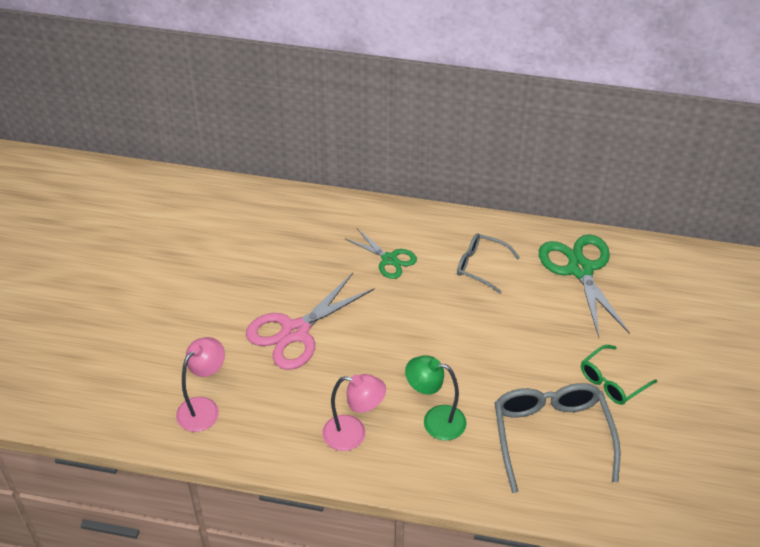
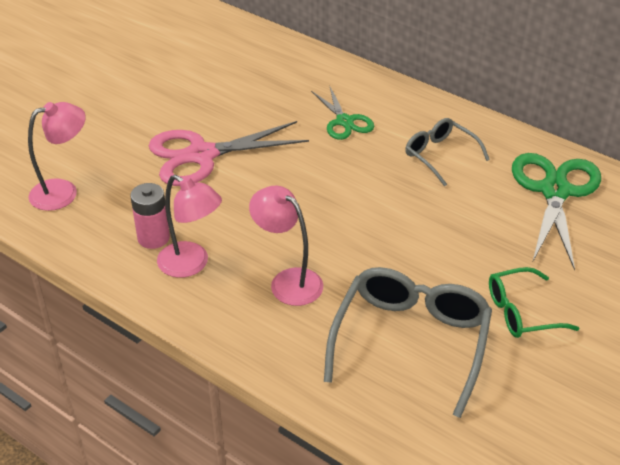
camera: 25 degrees right, 5 degrees down
(308, 422) = (153, 238): none -> pink battery
(435, 420) = (288, 281): green lamp -> pink lamp

